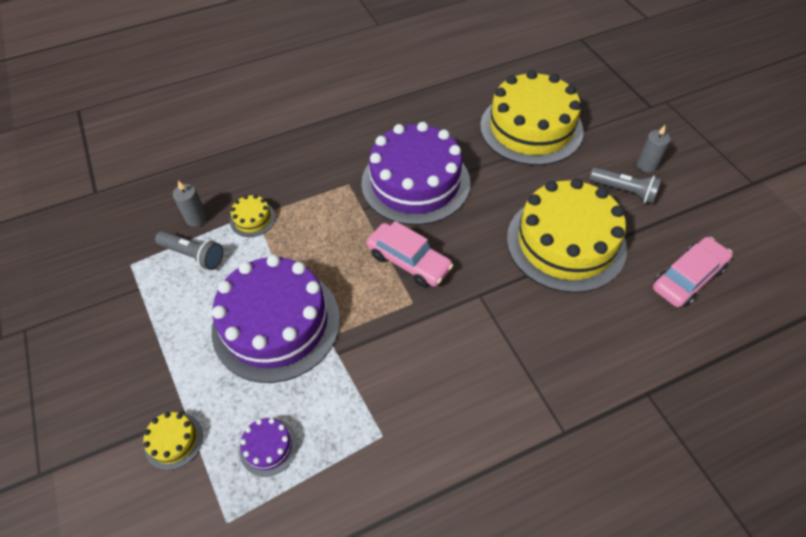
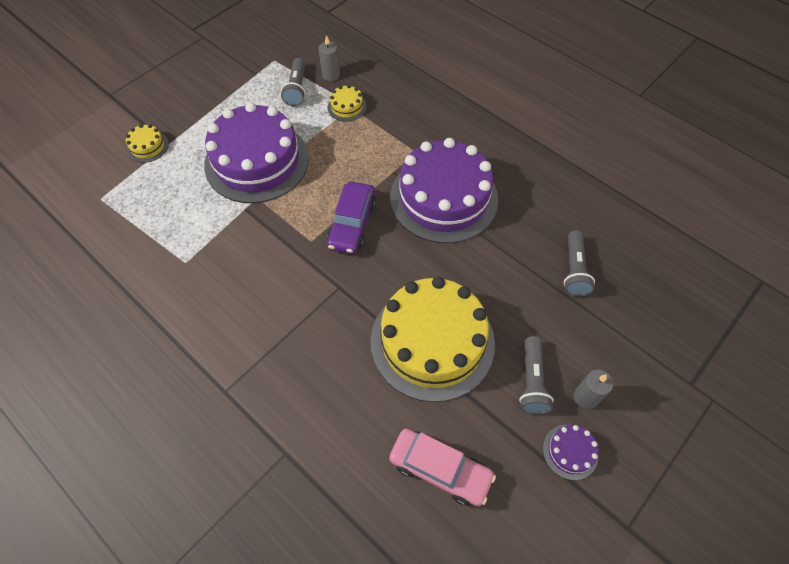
camera: 65 degrees right, 5 degrees up
(268, 447) = (157, 198): purple cake -> purple cake (570, 451)
(409, 261) = (352, 224): pink car -> purple car
(531, 128) = (574, 270): yellow cake -> grey flashlight

